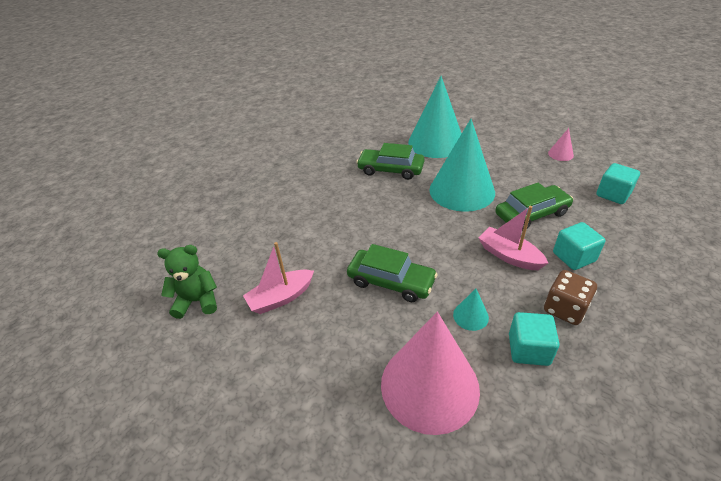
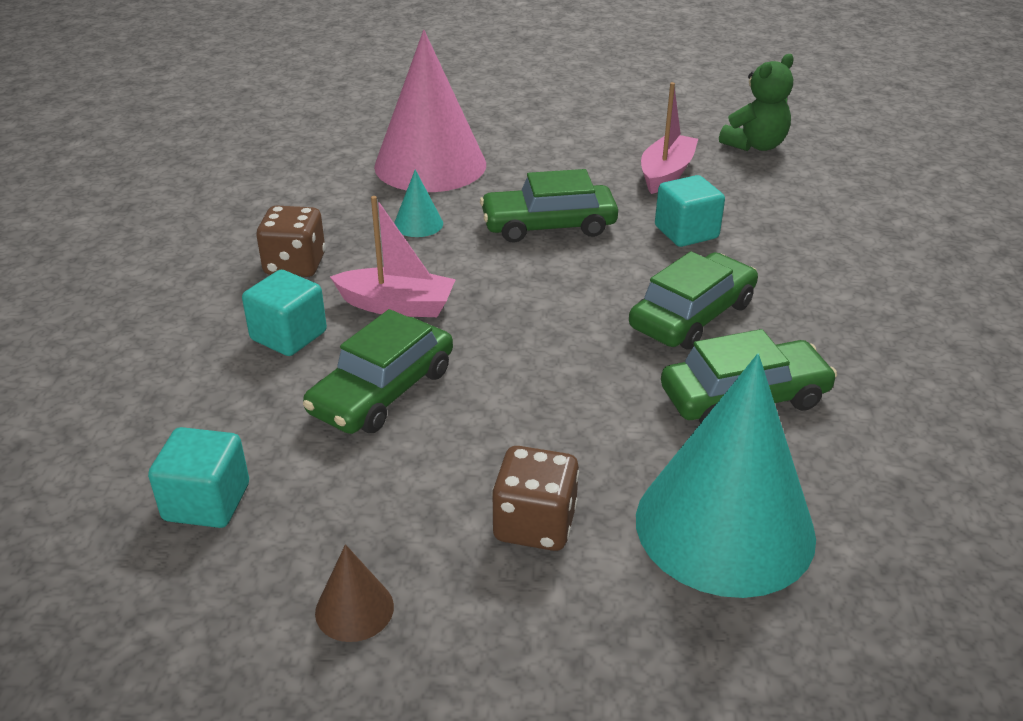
camera: 145 degrees right, 5 degrees down
(373, 203) = (692, 315): none -> green car
(461, 191) = (550, 397): turquoise cone -> none
(494, 157) = (534, 524): none -> brown dice
(528, 349) = (334, 216): turquoise cube -> turquoise cube (686, 232)
(560, 154) = (354, 609): pink cone -> brown cone

